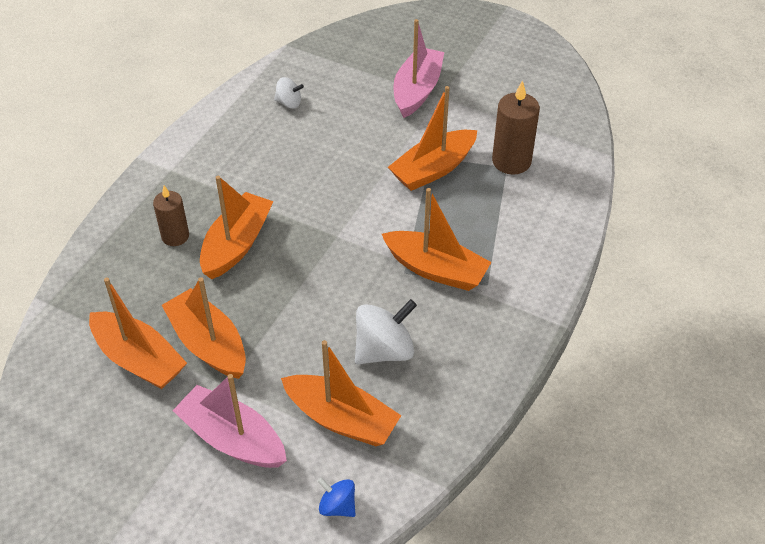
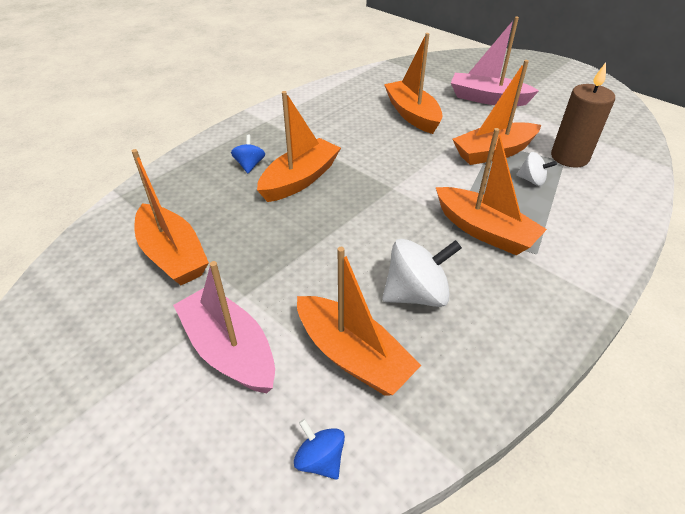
camera: 15 degrees right, 5 degrees down
(175, 236) = (249, 165): brown candle -> blue spinning top
(208, 344) = (242, 254): orange boat -> orange boat (412, 114)
(289, 103) = (377, 93): white spinning top -> white spinning top (531, 180)
(417, 90) = (487, 99): pink boat -> pink boat turned 105 degrees counterclockwise

